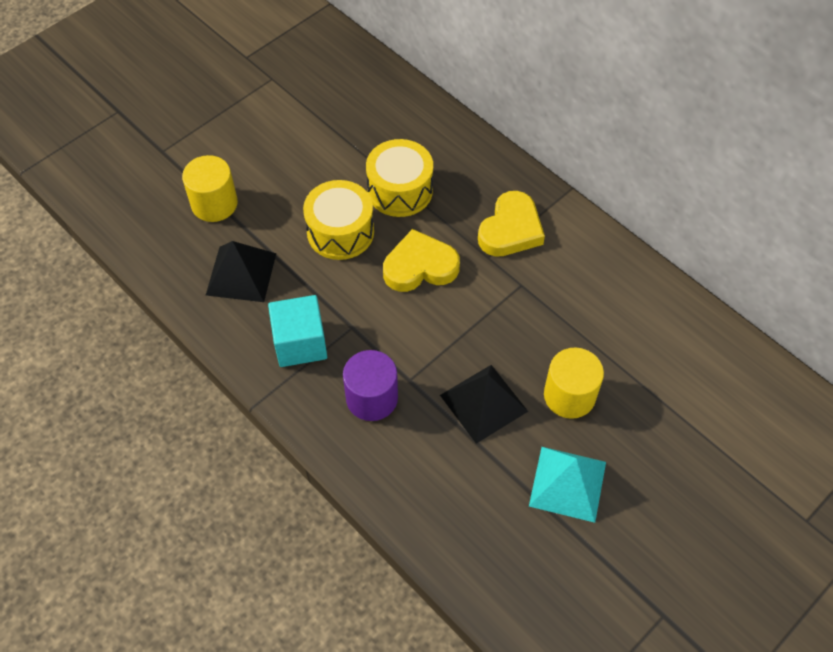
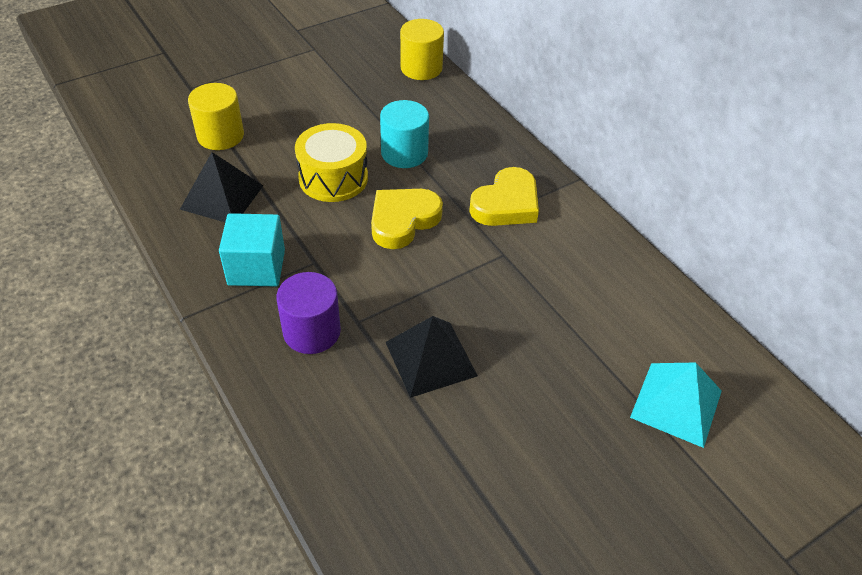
camera: 10 degrees right, 10 degrees down
(400, 190) = (404, 153): yellow drum -> turquoise cylinder
(420, 266) = (403, 220): yellow heart -> yellow heart turned 45 degrees counterclockwise
(568, 484) = (502, 460): turquoise pyramid -> turquoise pyramid (676, 404)
(569, 395) = (528, 369): yellow cylinder -> yellow cylinder (421, 68)

